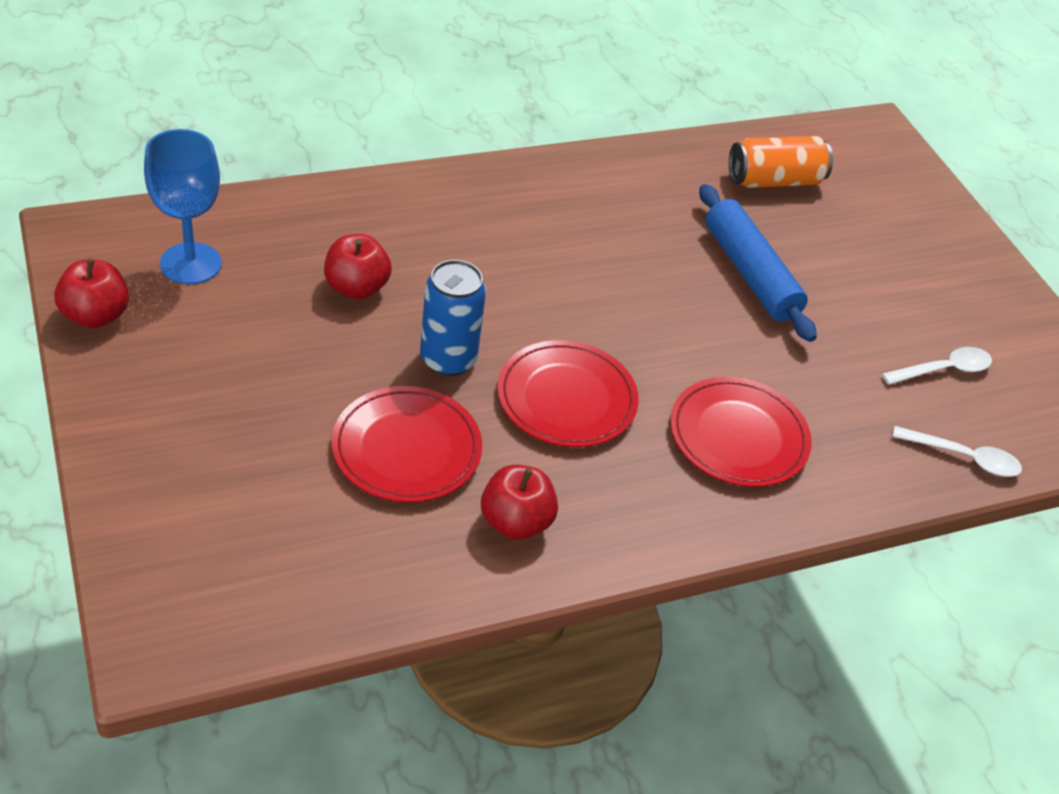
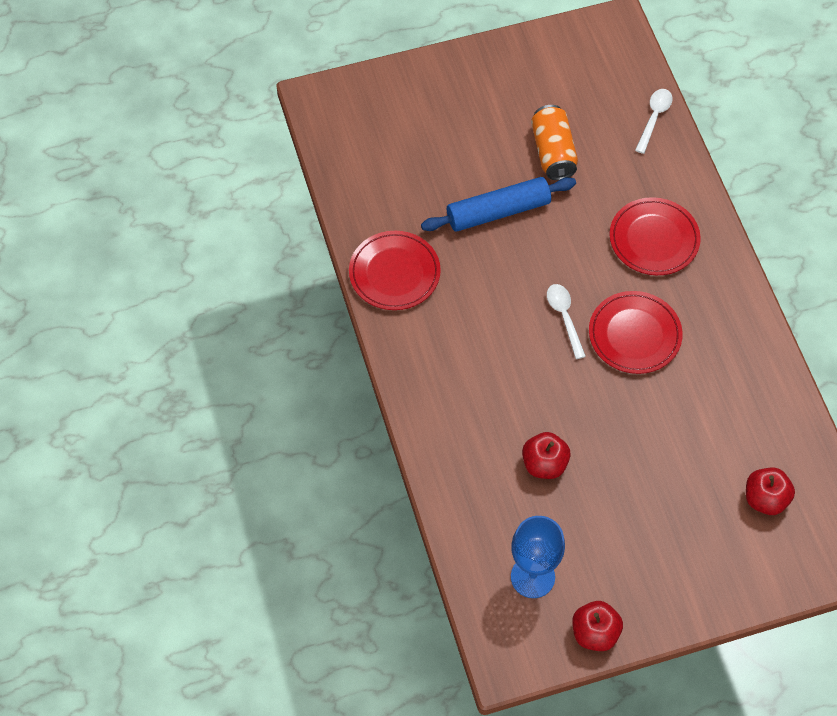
camera: 80 degrees left, 15 degrees up
(406, 449) = (691, 429): red plate -> red plate (394, 273)
(448, 359) = (608, 405): blue can -> none
(516, 522) = (740, 368): red apple -> red apple (765, 499)
(774, 181) = (390, 180): orange can -> orange can (553, 152)
(943, 370) = (579, 112): white spoon -> white spoon (564, 317)

